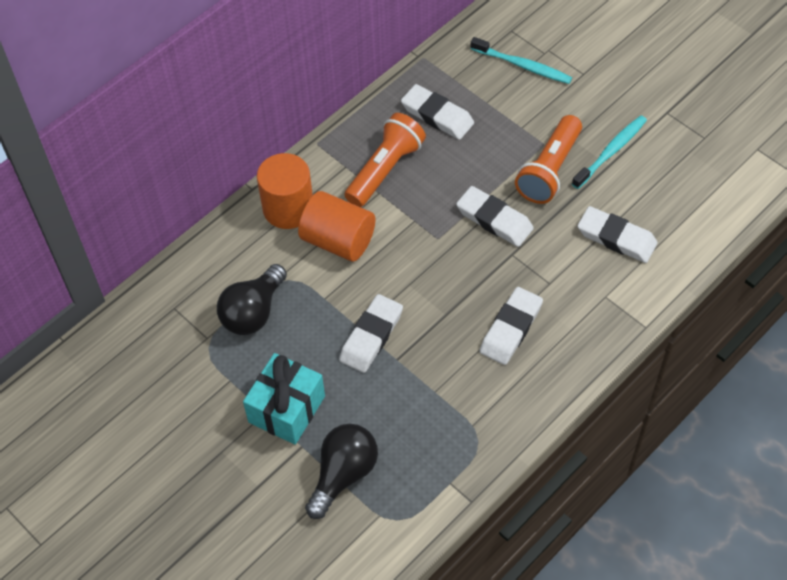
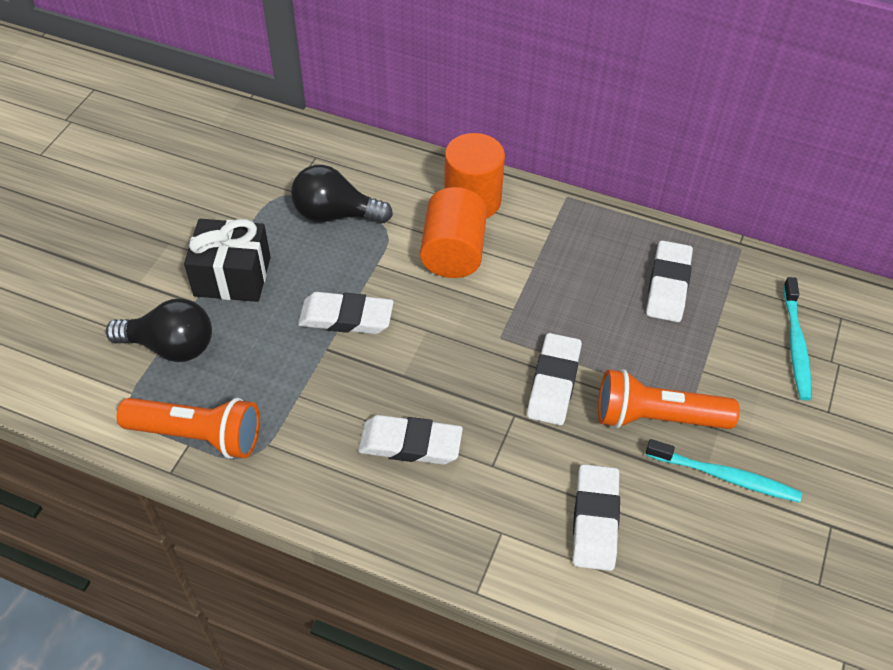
camera: 65 degrees right, 5 degrees down
(286, 409) = (232, 276): turquoise gift -> black gift
(385, 169) = (566, 262): orange flashlight -> orange flashlight (198, 435)

